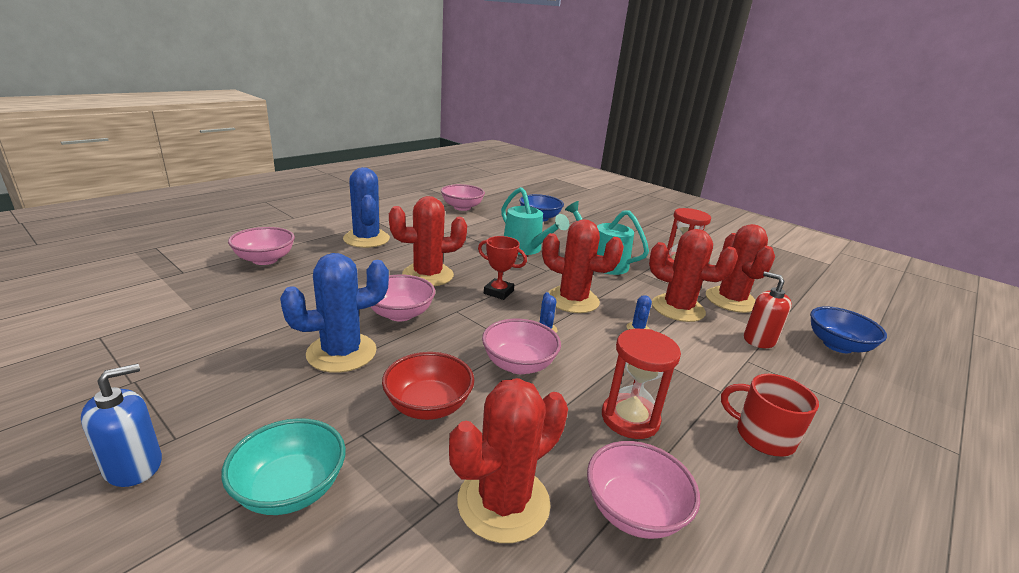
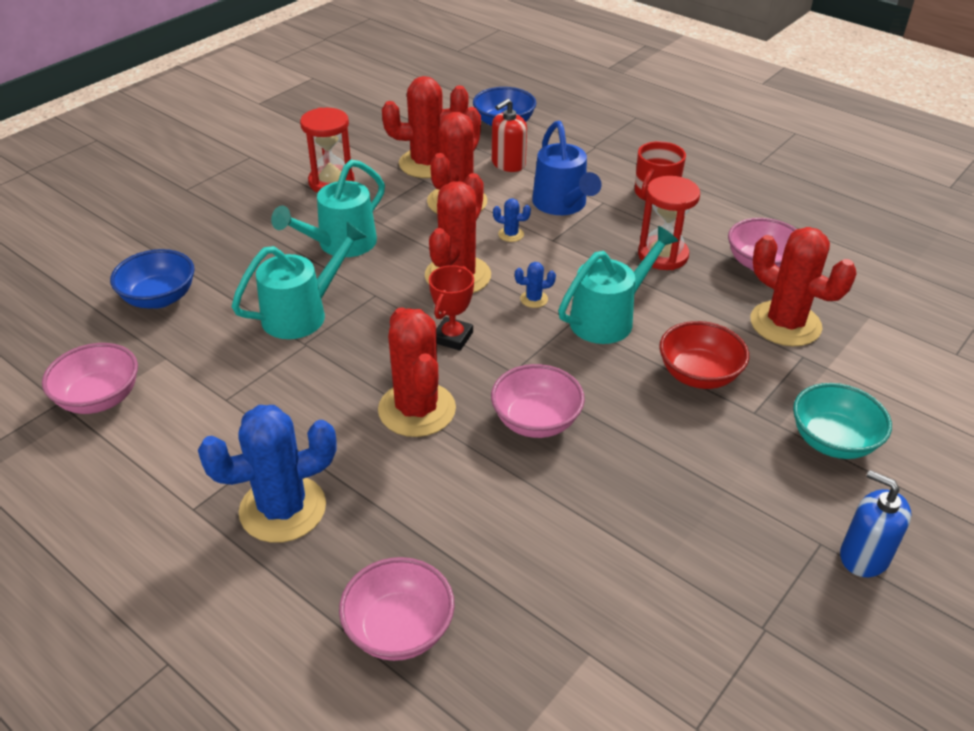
camera: 90 degrees left, 15 degrees up
(341, 353) = (638, 456): blue cactus -> none
(518, 364) = (609, 318): pink bowl -> turquoise watering can
(700, 362) = (562, 205): none -> blue watering can

